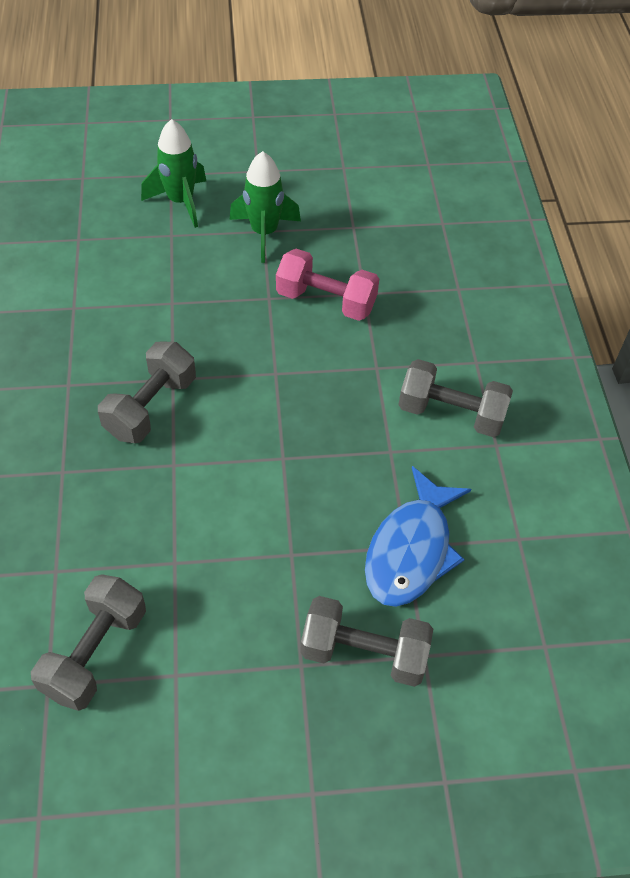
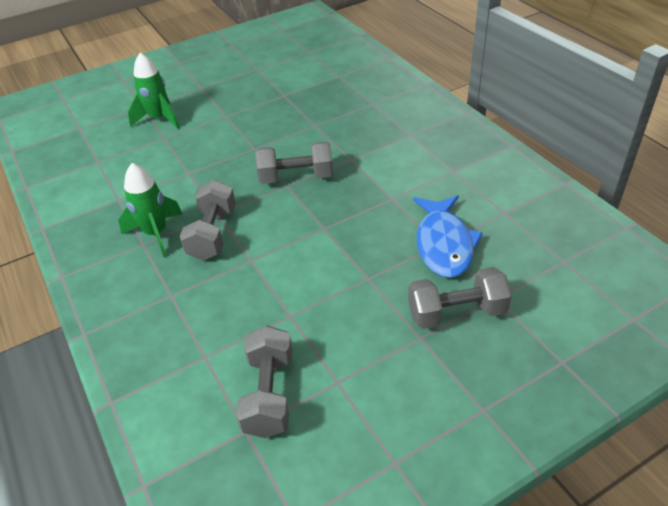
camera: 20 degrees left, 10 degrees down
(264, 233) = (228, 116): green rocket -> green rocket (156, 234)
(326, 301) = (293, 137): pink dumbbell -> none
(451, 413) = (415, 165): grey dumbbell -> grey dumbbell (296, 177)

